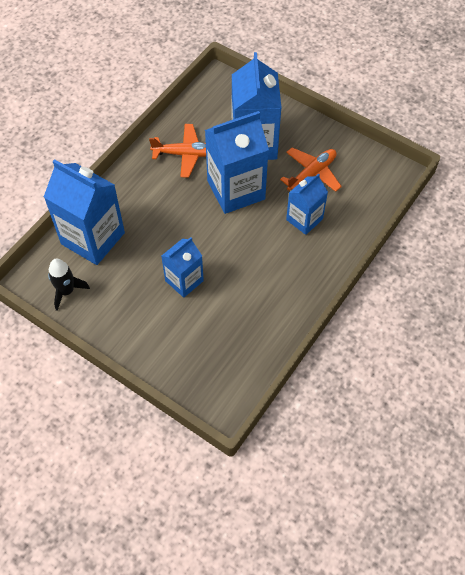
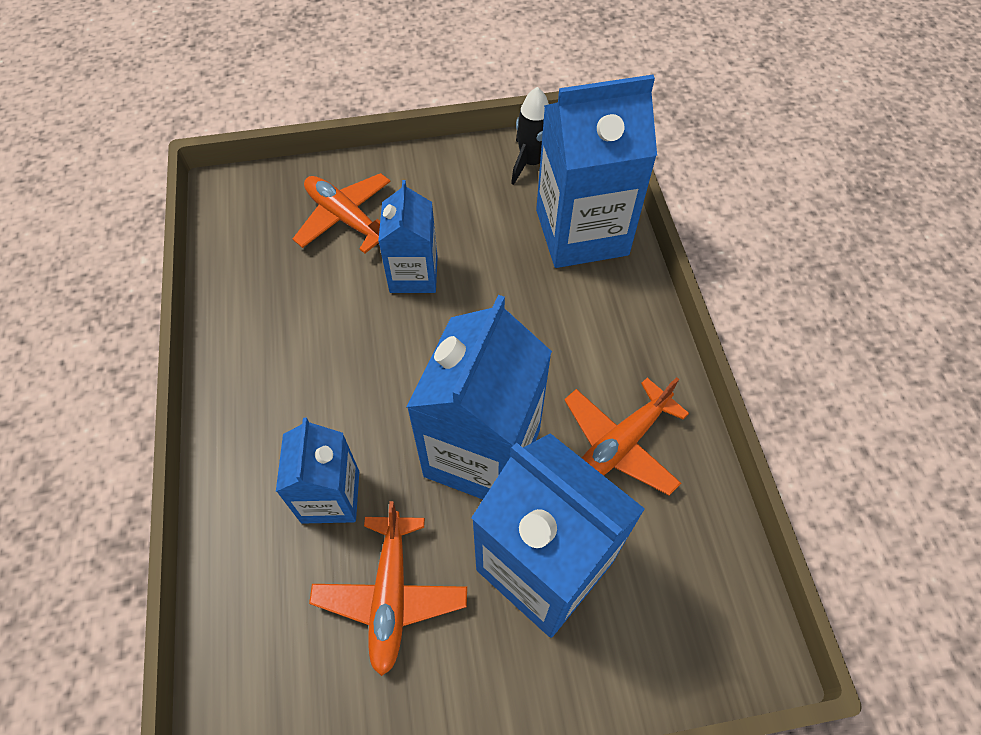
camera: 135 degrees right, 0 degrees up
(183, 337) = (346, 218): none -> orange plane

